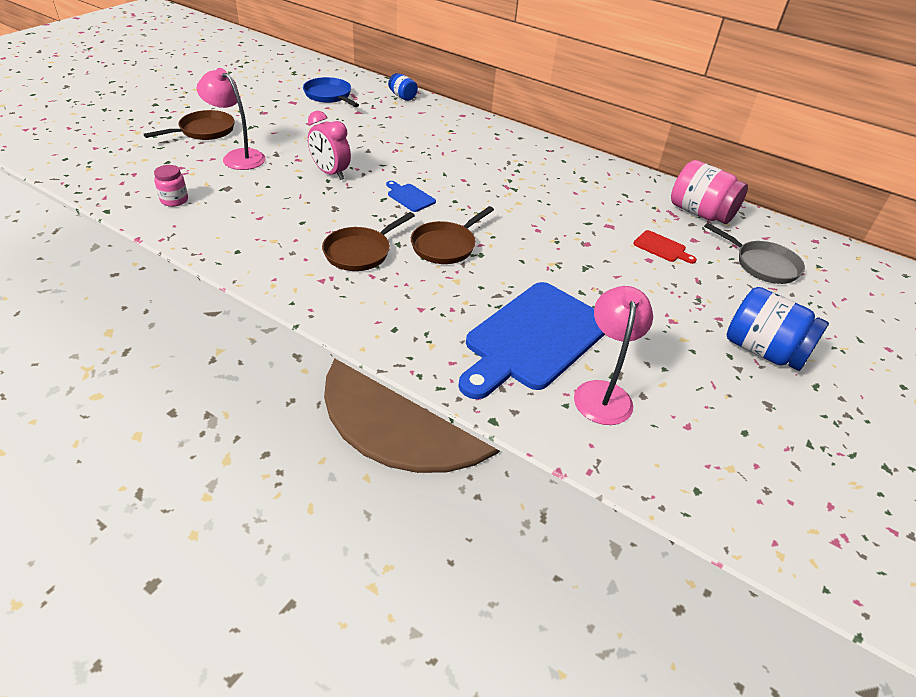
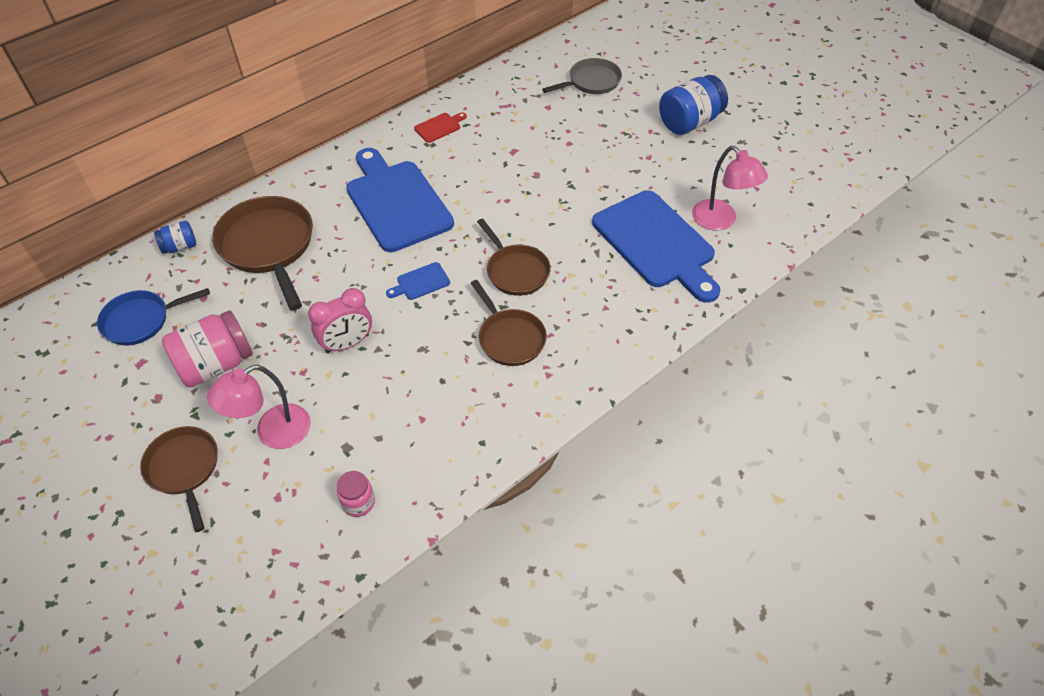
camera: 70 degrees left, 10 degrees up
(418, 127) = (269, 247): none -> brown pan
(498, 172) = (396, 202): none -> blue cutting board
(602, 392) = (720, 221): pink lamp -> pink lamp turned 150 degrees counterclockwise
(662, 247) = (554, 130): red cutting board -> red cutting board (439, 127)
(700, 213) = (510, 88): pink jar -> pink jar (216, 364)

